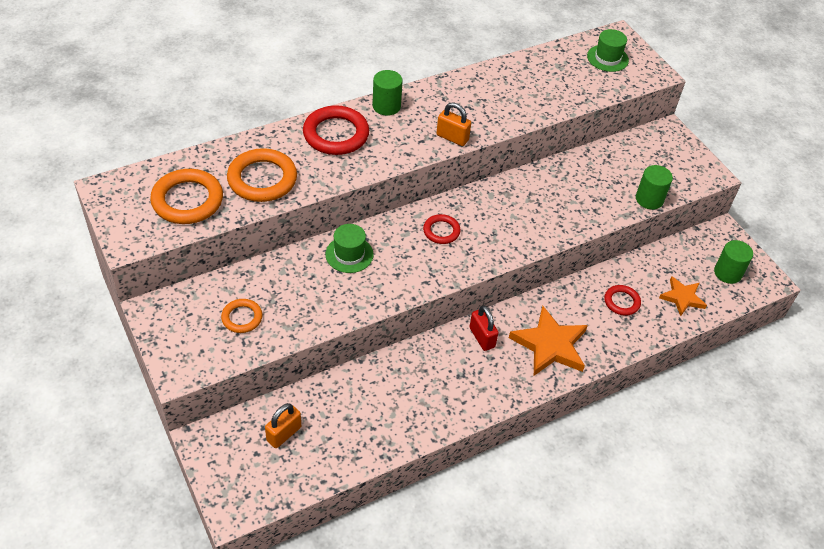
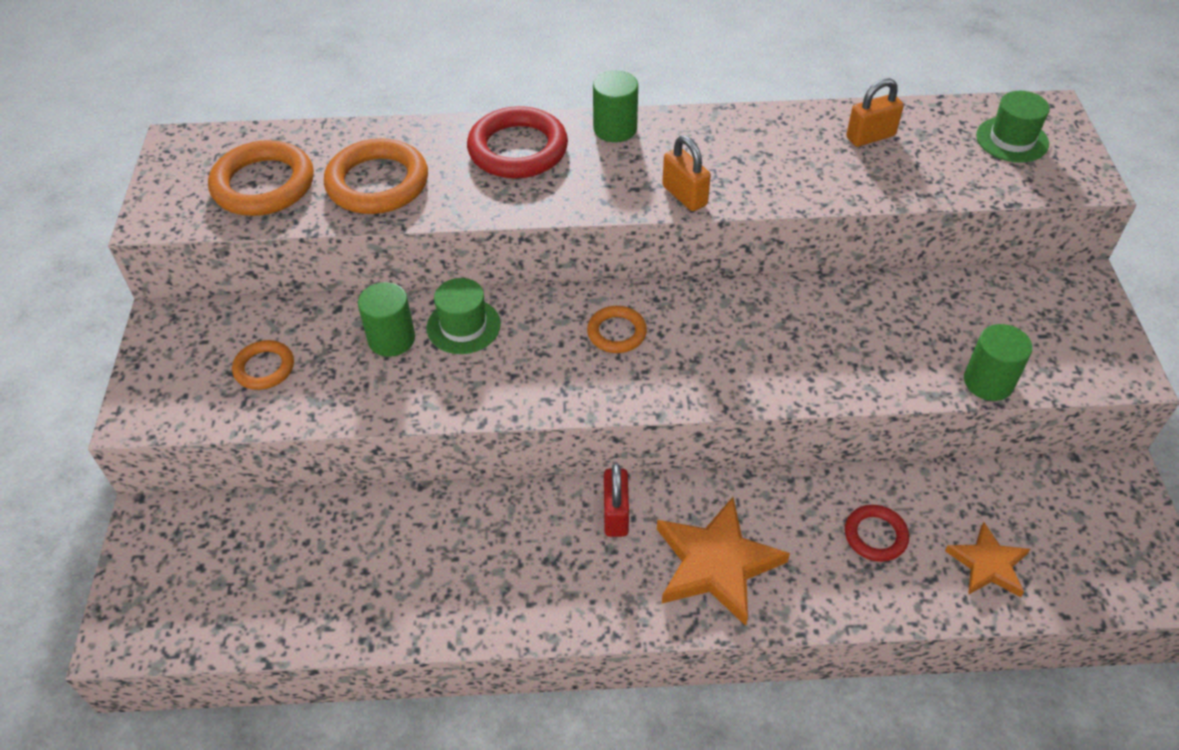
camera: 30 degrees right, 0 degrees up
(284, 434) = (252, 553): orange padlock -> orange padlock (870, 136)
(441, 231) = (616, 332): red ring -> orange ring
(727, 273) = (1096, 550): green cylinder -> green cylinder (391, 339)

